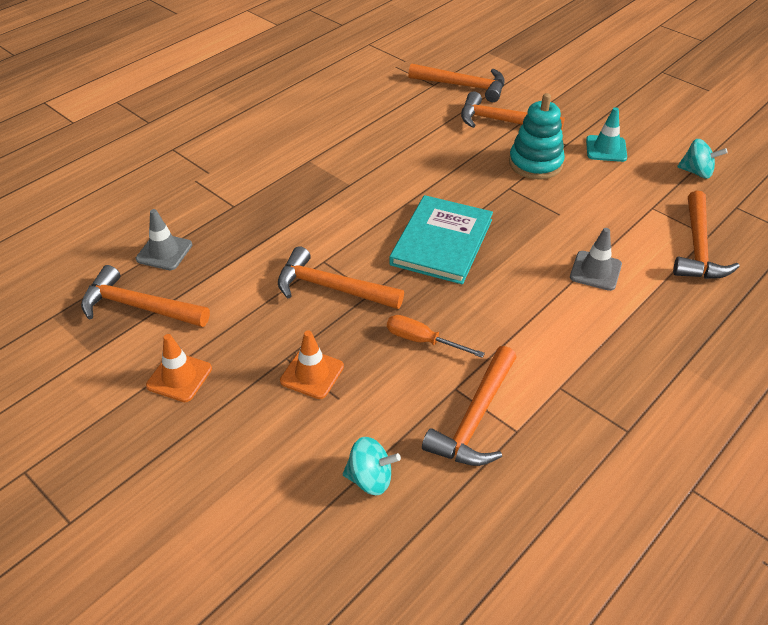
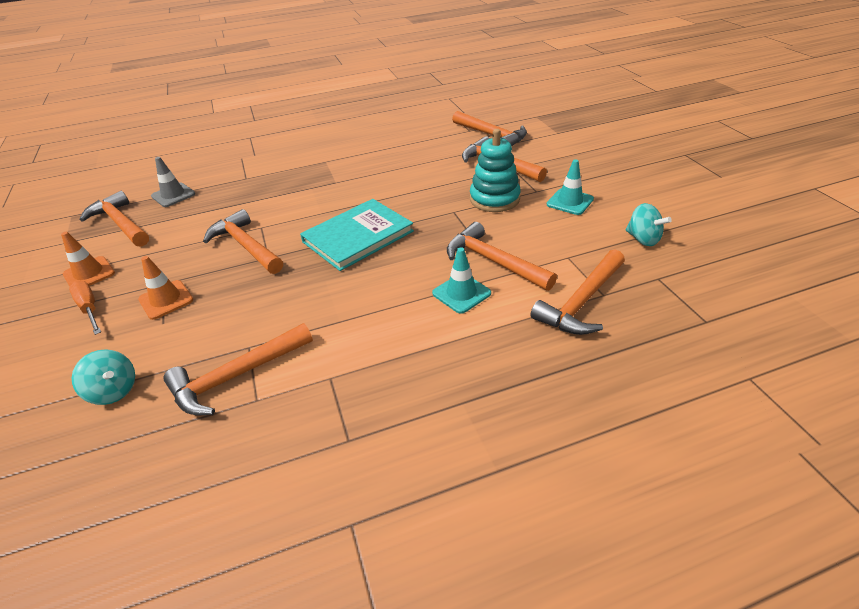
camera: 30 degrees right, 5 degrees down
(422, 341) = (265, 302): orange screwdriver -> orange screwdriver (89, 308)
(594, 231) = (494, 261): none -> orange hammer
(595, 271) = (461, 293): grey traffic cone -> turquoise traffic cone

